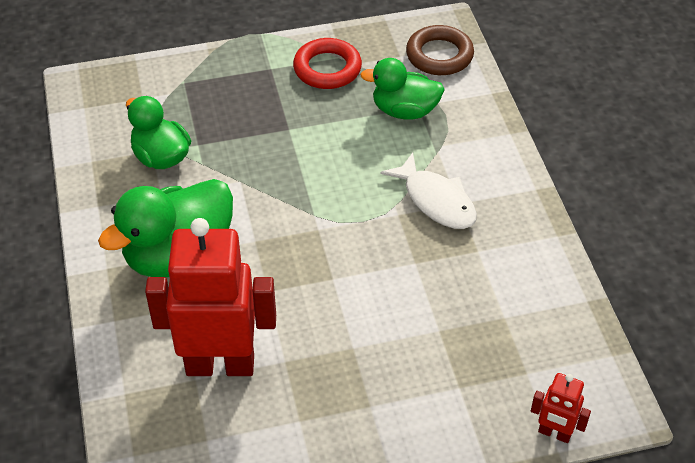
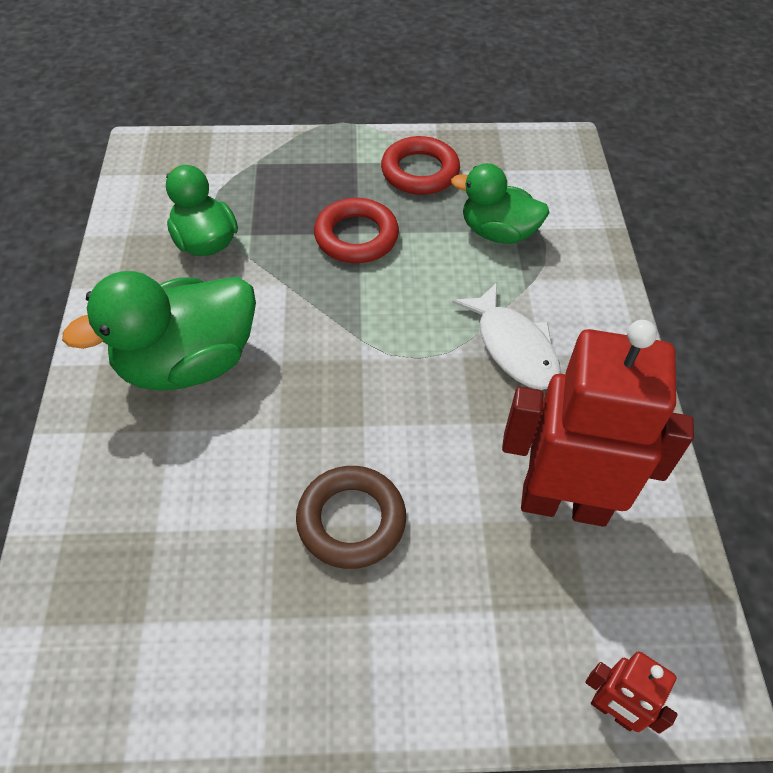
camera: 10 degrees right, 5 degrees up
(220, 364) = (192, 516): red robot -> red robot (564, 503)
(288, 132) = (356, 236): none -> red ring
(439, 55) = (551, 176): brown ring -> brown ring (351, 520)

